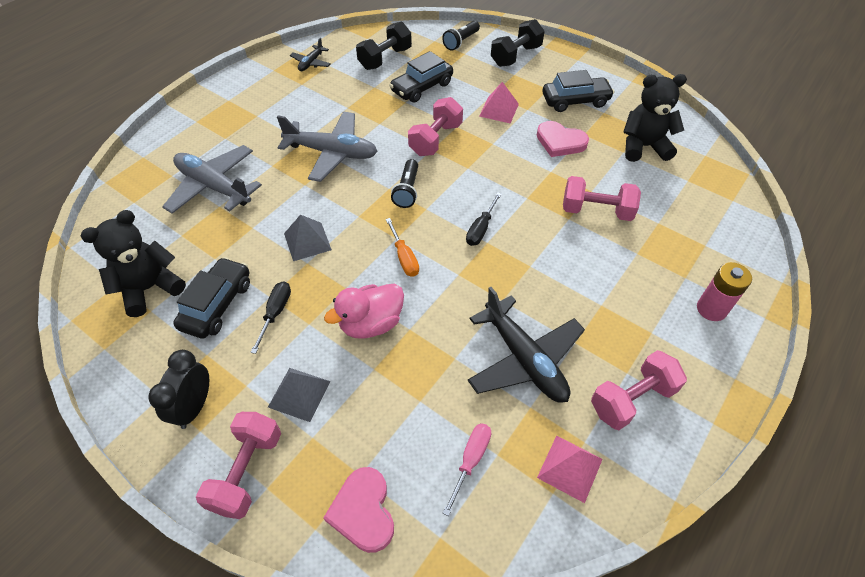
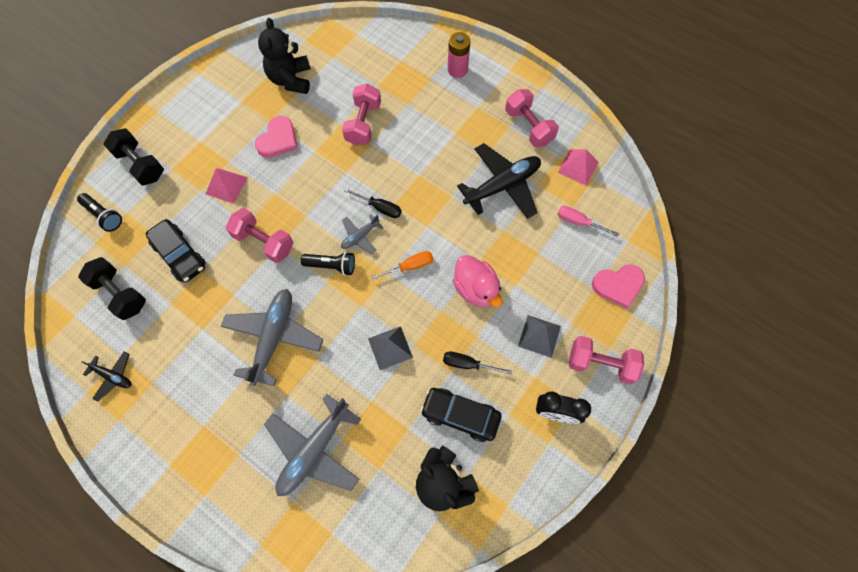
camera: 90 degrees left, 15 degrees up
(443, 212) = (360, 236): none -> grey plane
(575, 101) = (222, 121): black car -> none

